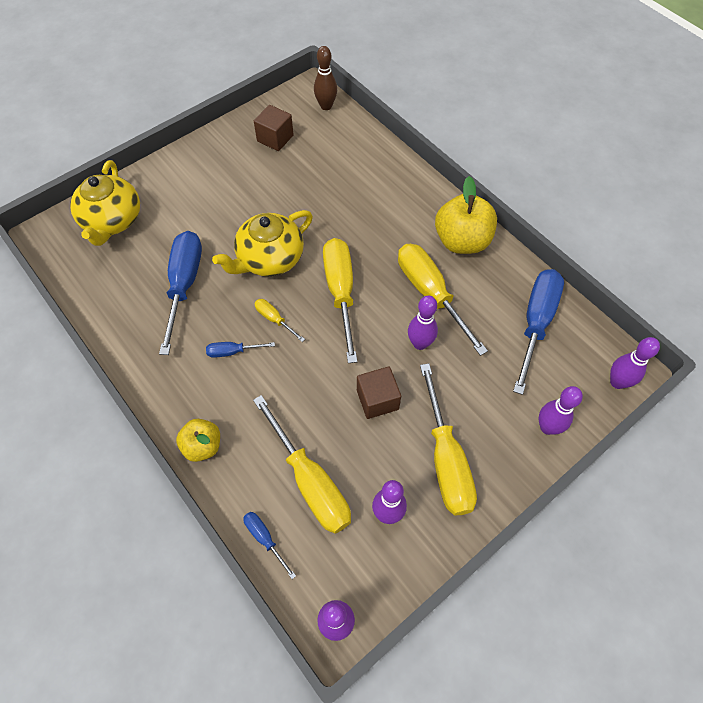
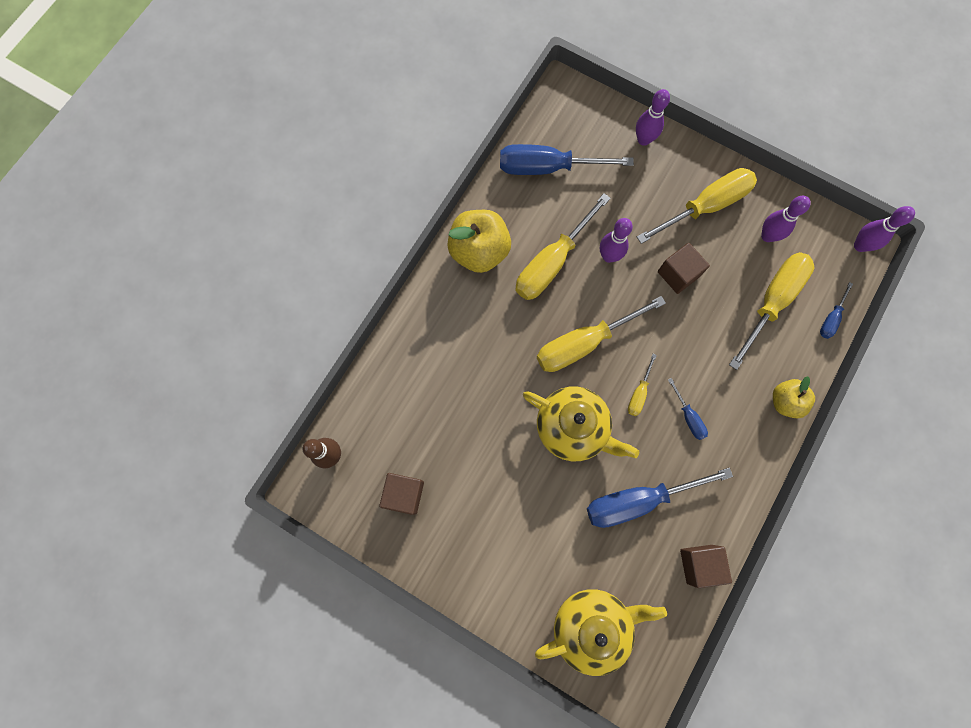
camera: 110 degrees left, 15 degrees up
(108, 310) = (699, 564): none -> brown cube
(617, 382) = (580, 97): purple bowling pin -> none

